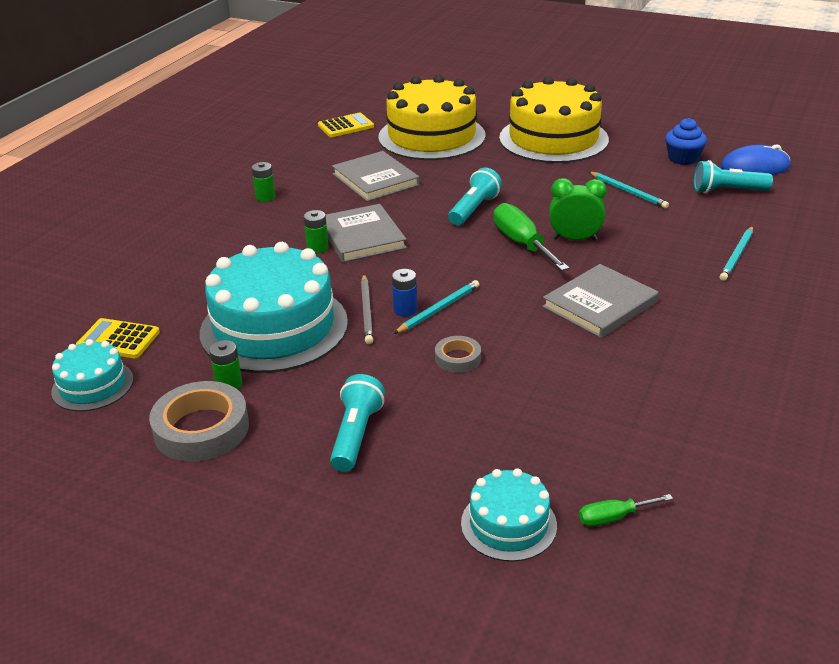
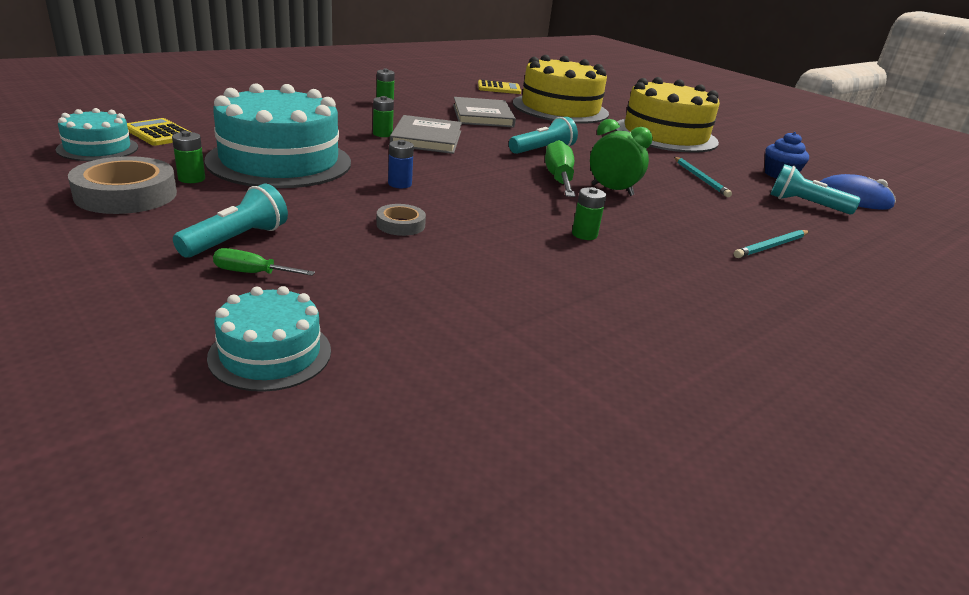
camera: 20 degrees right, 5 degrees down
(367, 311) = (367, 175): grey pencil -> none
(438, 309) = (428, 192): turquoise pencil -> none
(600, 304) = (584, 234): grey book -> green battery
(613, 517) = (386, 393): green screwdriver -> green screwdriver (252, 273)

